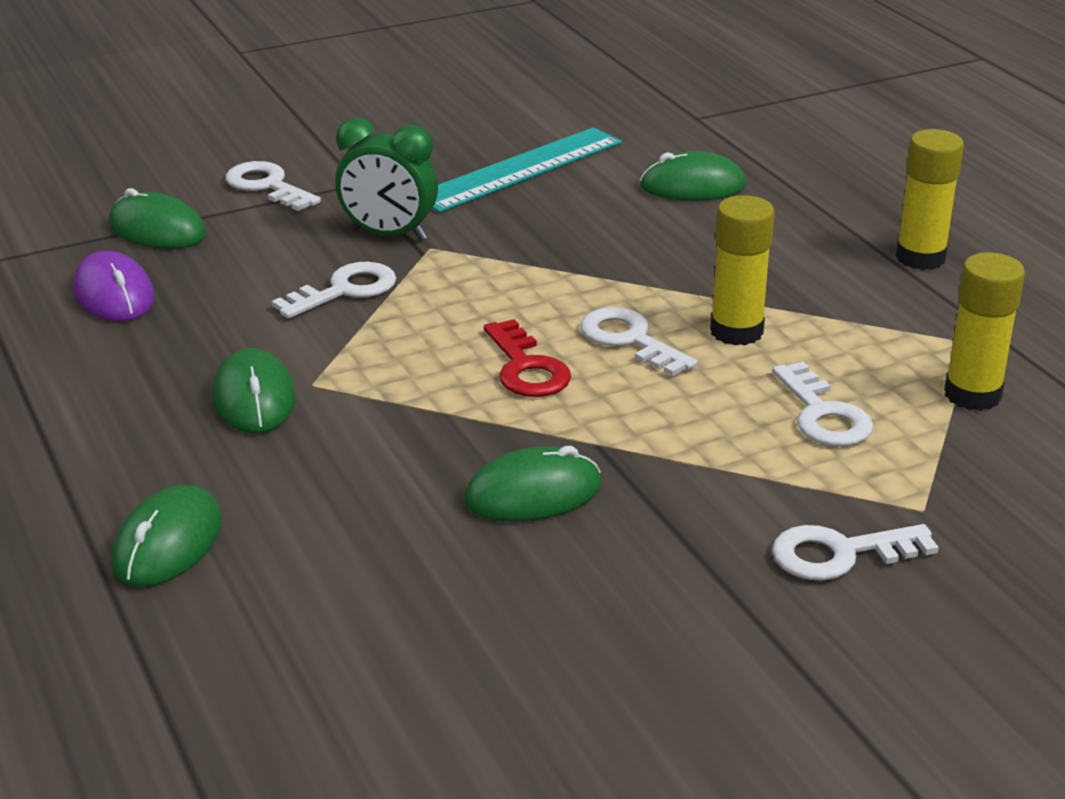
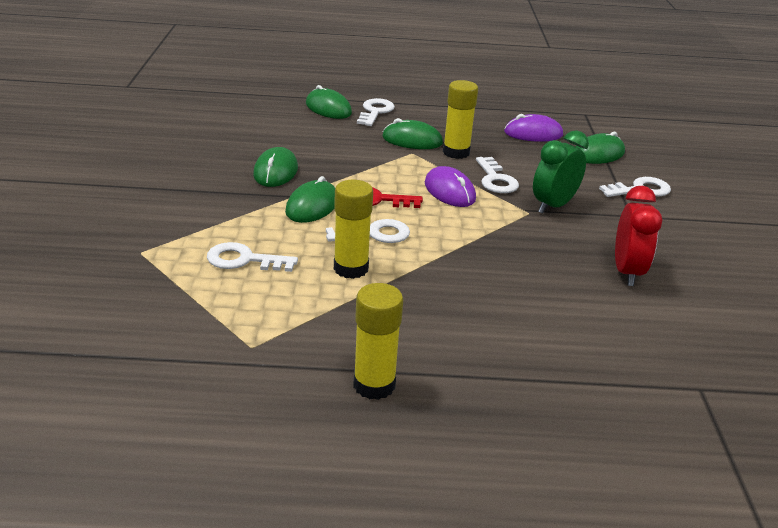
camera: 115 degrees right, 0 degrees up
(428, 317) = (449, 191): none -> purple mouse
(519, 169) = (627, 272): turquoise ruler -> red clock
(692, 186) = (561, 331): green mouse -> green mouse (312, 206)
(839, 554) = (145, 218): white key -> white key (375, 112)
(972, 395) = (202, 316): yellow glue stick -> yellow glue stick (456, 152)

